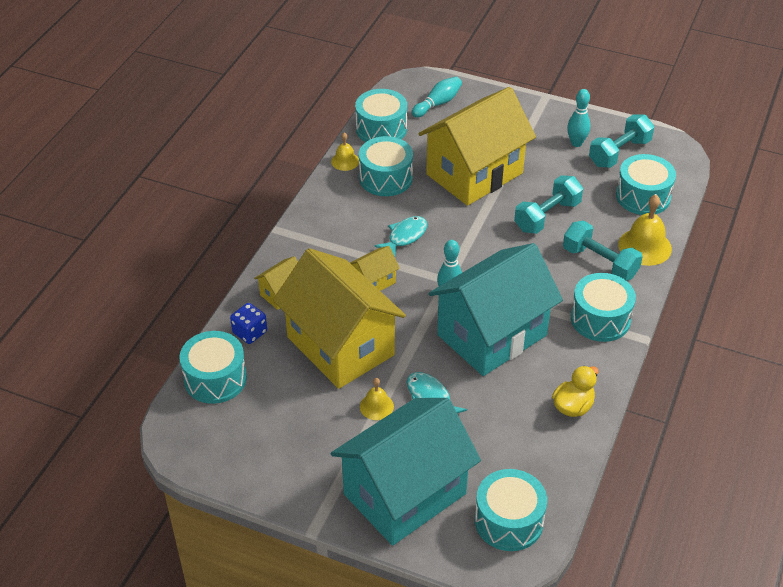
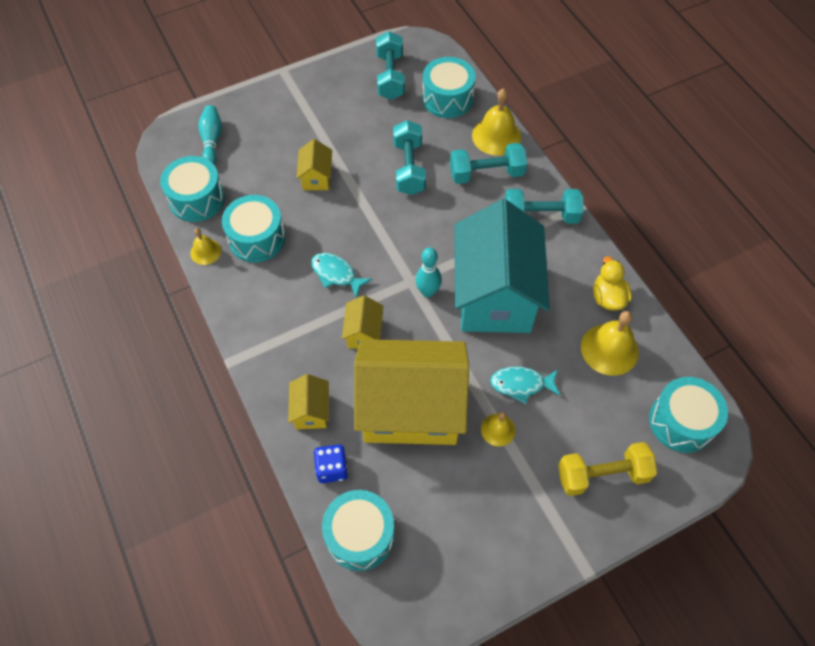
camera: 50 degrees left, 15 degrees up
(405, 236) = (336, 274): turquoise fish -> turquoise fish turned 45 degrees counterclockwise
(405, 494) = (602, 475): turquoise house -> yellow dumbbell
(474, 174) = (316, 177): yellow house -> yellow house, size x0.42
(524, 435) = (609, 349): none -> yellow bell
(576, 143) = (353, 92): turquoise bowling pin -> none
(600, 319) = (540, 216): turquoise drum -> turquoise dumbbell

